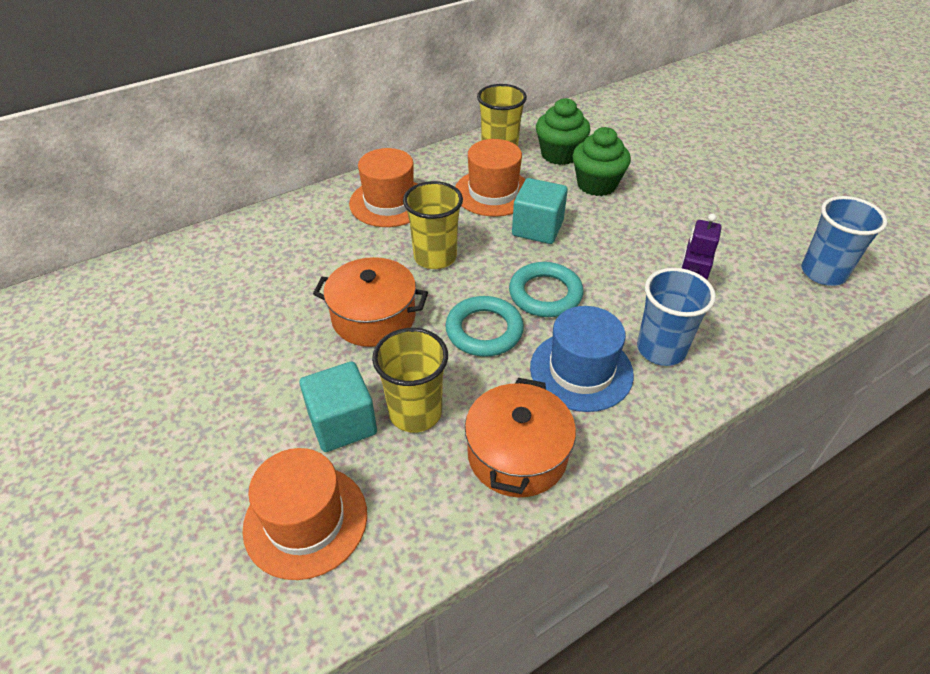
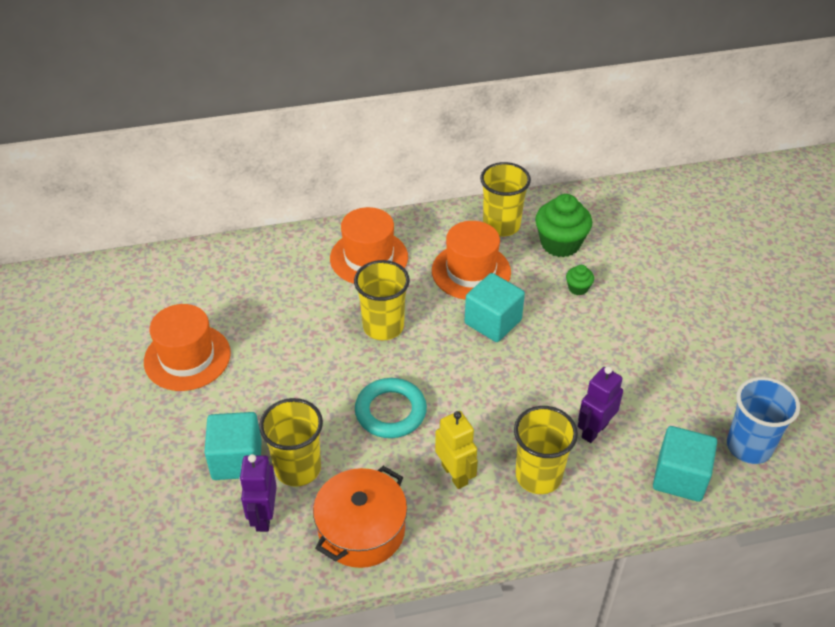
camera: 20 degrees right, 0 degrees up
(305, 520) = (177, 529): orange hat -> orange hat (187, 357)
(374, 317) = (303, 371): orange pot -> none
(402, 474) = (263, 516): none -> purple robot
(545, 294) = (463, 392): turquoise ring -> none
(581, 371) = (455, 474): blue hat -> yellow robot
(596, 184) = (578, 288): green cupcake -> green cupcake, size x0.48
(661, 349) = (538, 476): blue cup -> yellow cup
(785, 314) = (680, 477): none -> turquoise cube

